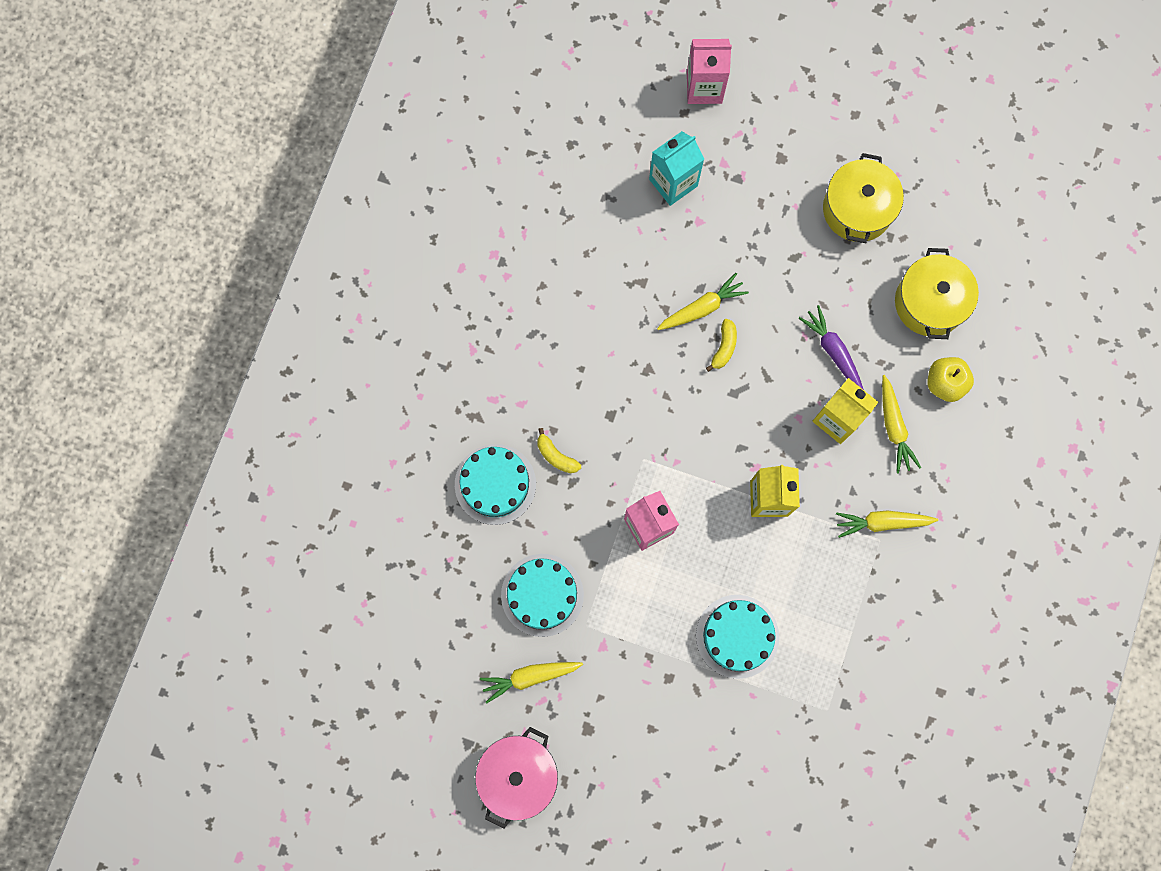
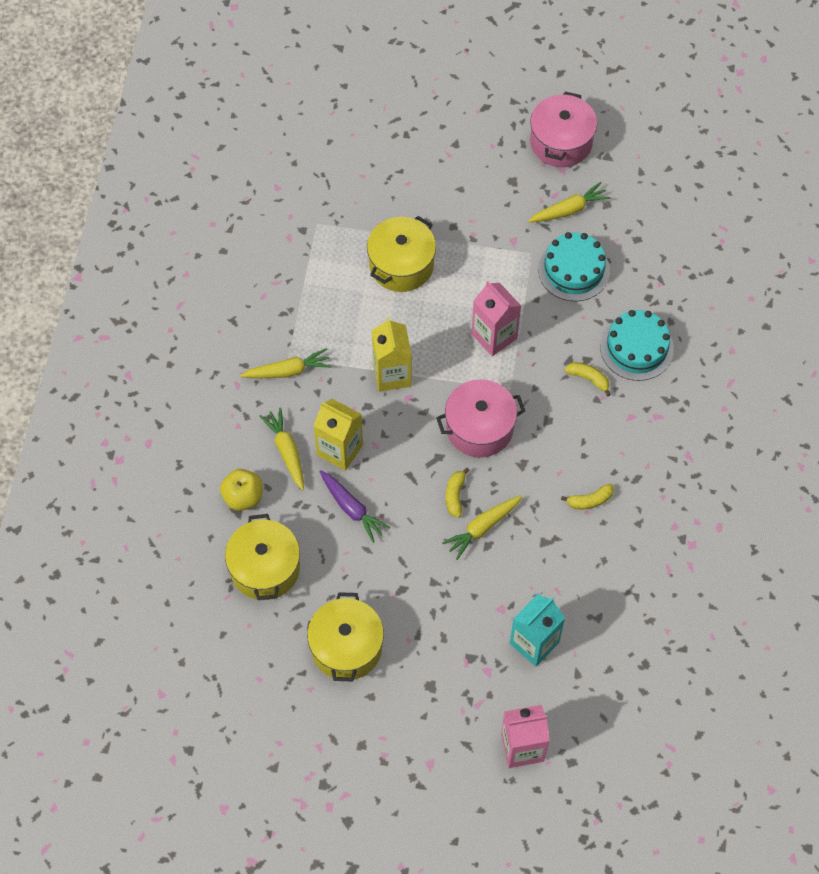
camera: 170 degrees right, 15 degrees down
(586, 318) = (590, 500): none -> yellow banana
(685, 419) = (479, 428): none -> pink pot
(737, 636) = (401, 265): turquoise cake -> yellow pot

